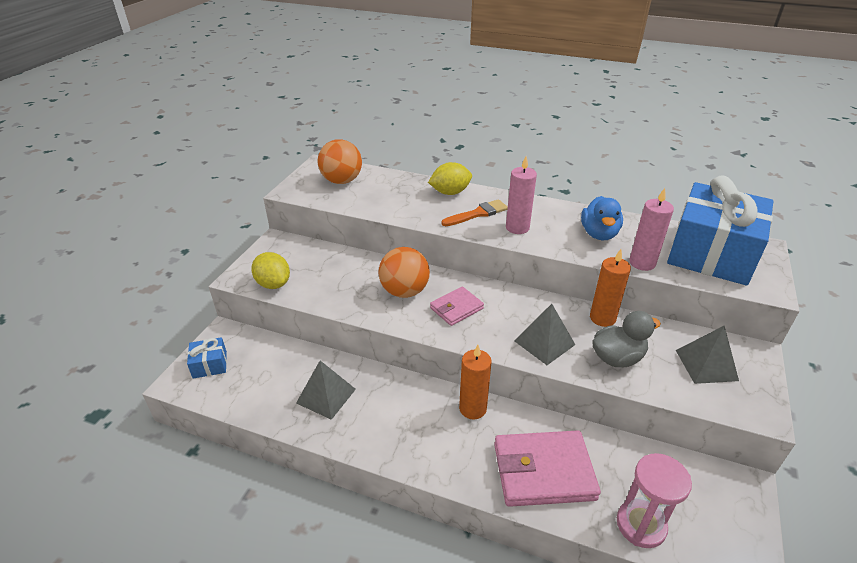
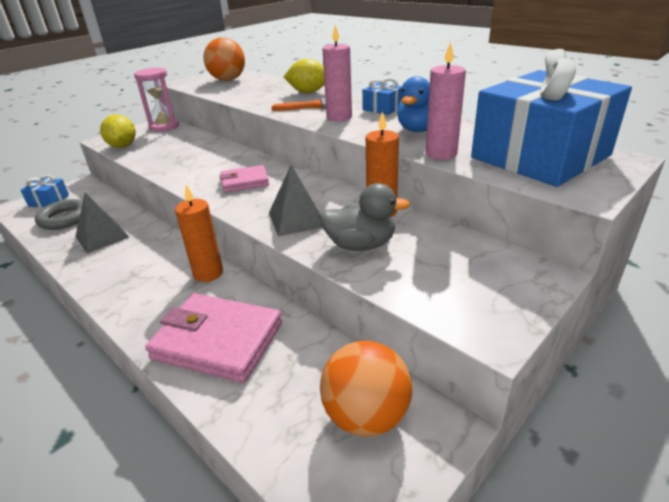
camera: 25 degrees right, 5 degrees down
(257, 384) = (64, 219): none -> grey ring
(404, 291) = (215, 164): orange ball -> orange ball (366, 416)
(543, 209) = (383, 108): none -> blue gift
(641, 525) = (268, 423): pink hourglass -> pink hourglass (164, 126)
(706, 365) = (463, 272): grey pyramid -> none

